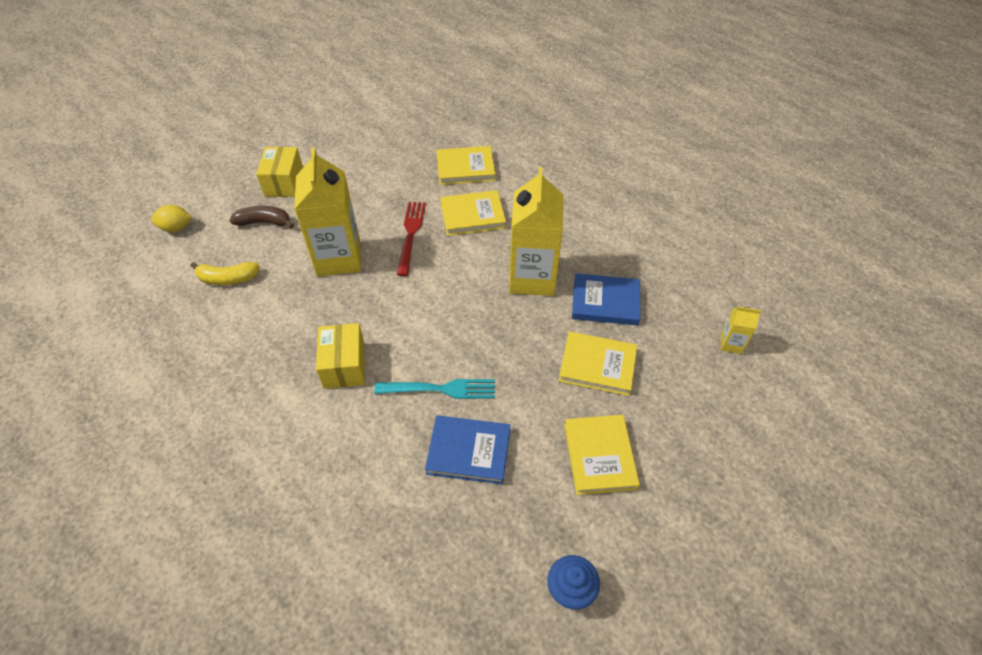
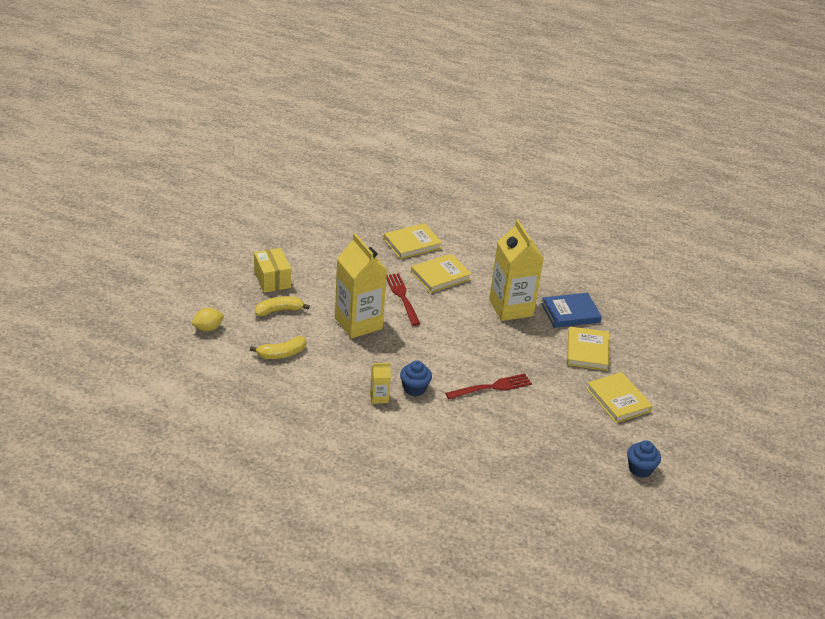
camera: 25 degrees left, 15 degrees down
(264, 222) = (279, 311): brown banana -> yellow banana
(344, 365) = (414, 388): yellow box -> blue cupcake
(440, 389) = (492, 387): turquoise fork -> red fork
(468, 451) = (534, 417): blue book -> none
(597, 365) = (587, 351): yellow book -> yellow book turned 75 degrees counterclockwise
(731, 343) = (665, 320): yellow carton -> yellow carton (379, 397)

